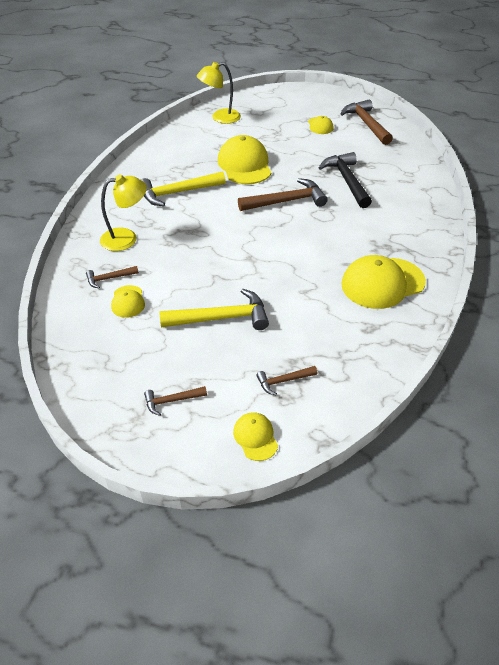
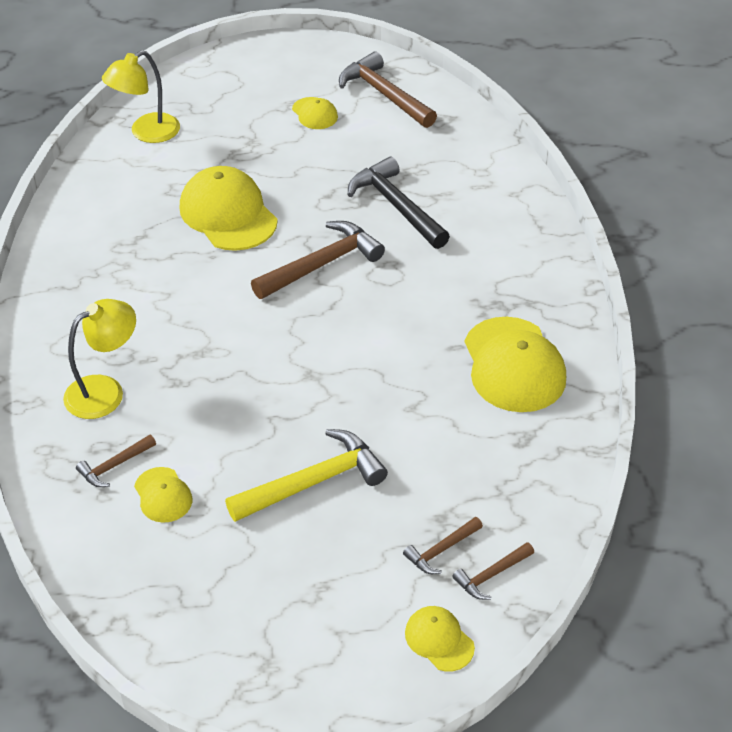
camera: 20 degrees left, 0 degrees up
(171, 401) = (303, 625): brown hammer -> brown hammer (491, 575)
(177, 193) = (145, 290): yellow hammer -> none
(382, 283) = (513, 365): yellow cap -> yellow cap turned 60 degrees counterclockwise

